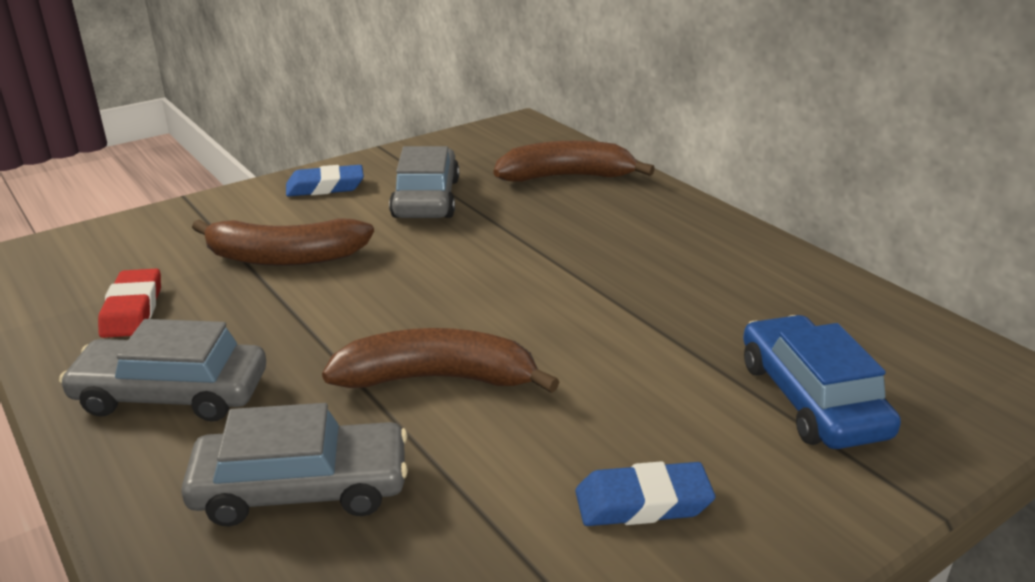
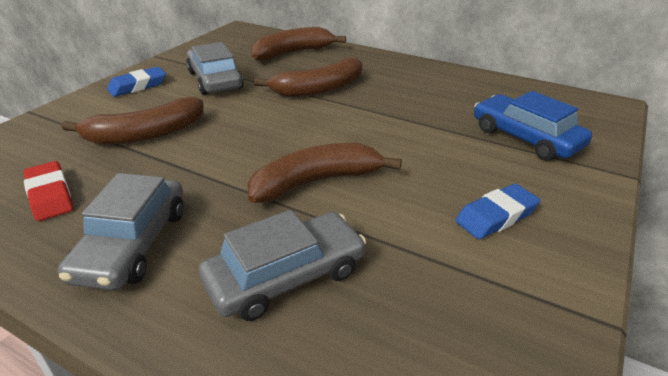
camera: 25 degrees left, 5 degrees up
(171, 394) = (132, 244): grey car -> grey car turned 60 degrees counterclockwise
(556, 242) = (319, 89): none -> brown banana

